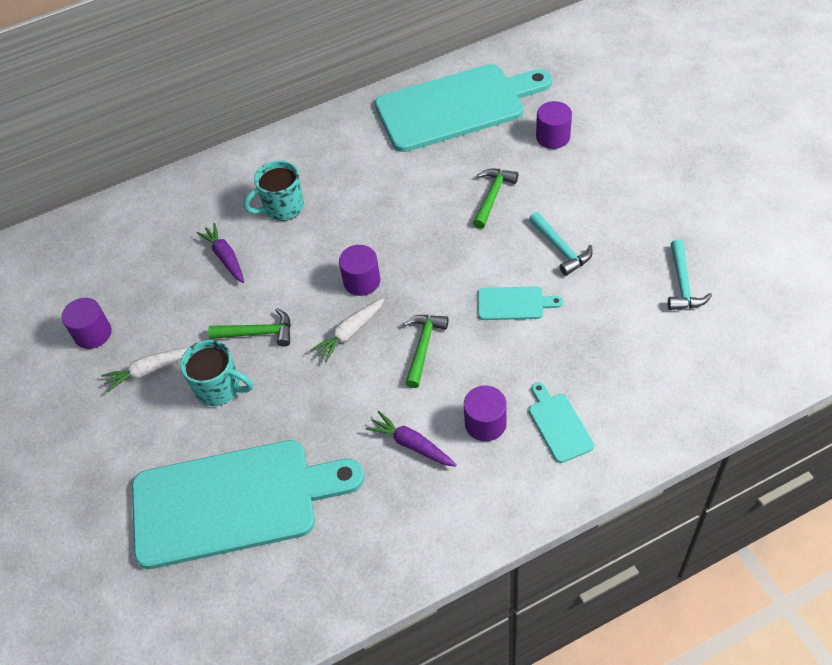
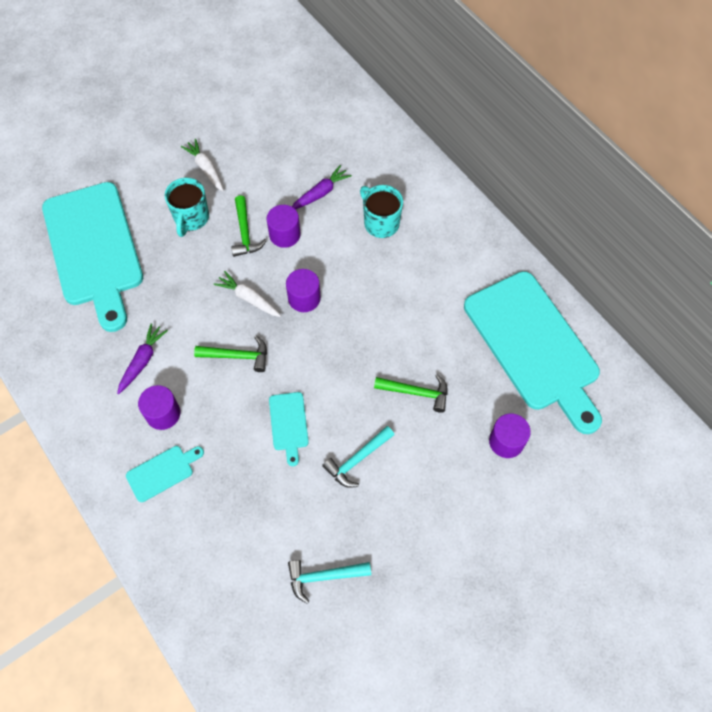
camera: 75 degrees right, 10 degrees up
(93, 333) = (238, 124): purple cylinder -> purple cylinder (285, 234)

